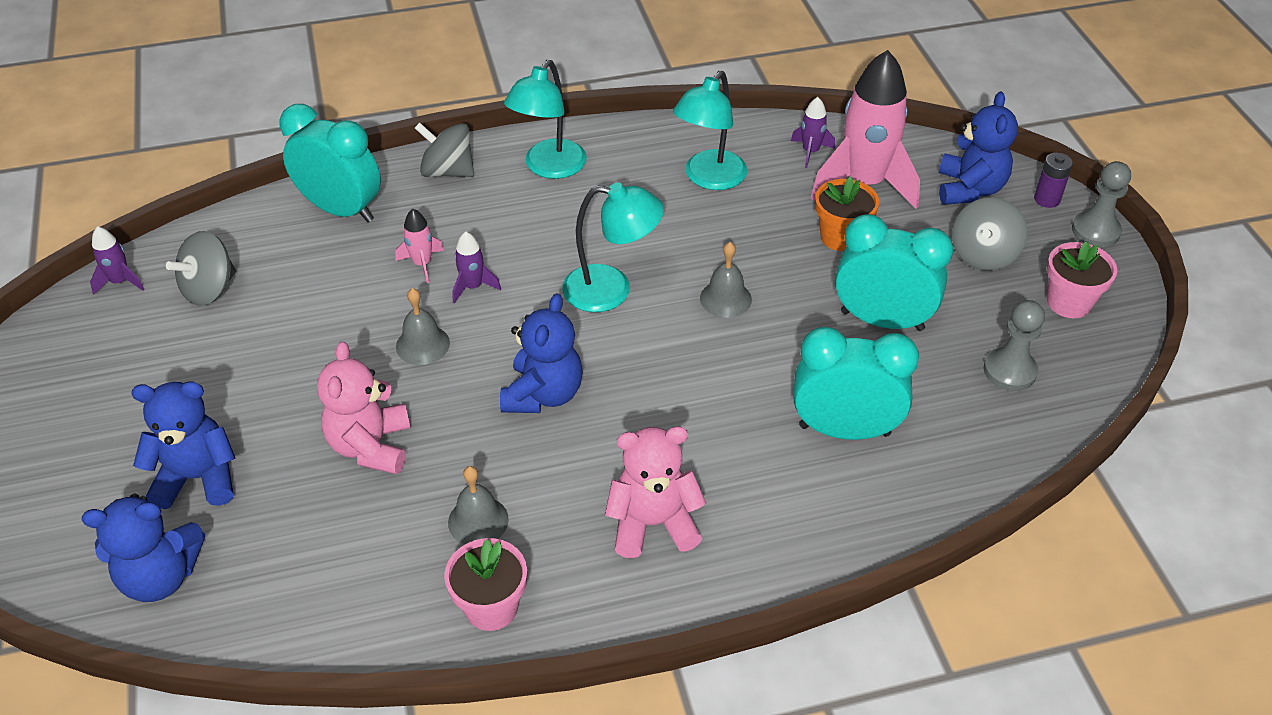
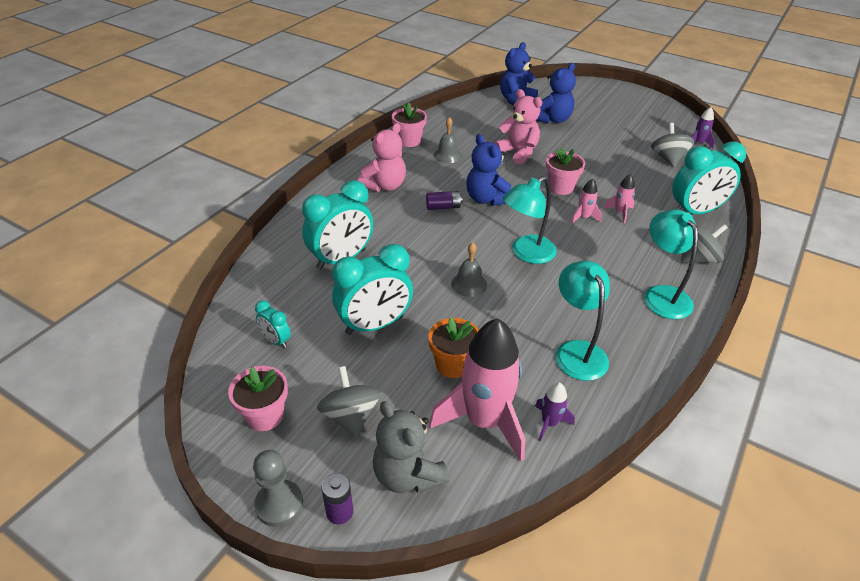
camera: 135 degrees right, 5 degrees down
(422, 344) = (560, 187): grey bell -> pink flower pot
(473, 287) = (583, 217): purple rocket -> pink rocket
(618, 422) = (443, 207): none -> purple battery
(969, 189) = (407, 475): blue teddy bear -> grey teddy bear
(1009, 371) = (276, 341): grey pawn -> turquoise clock

